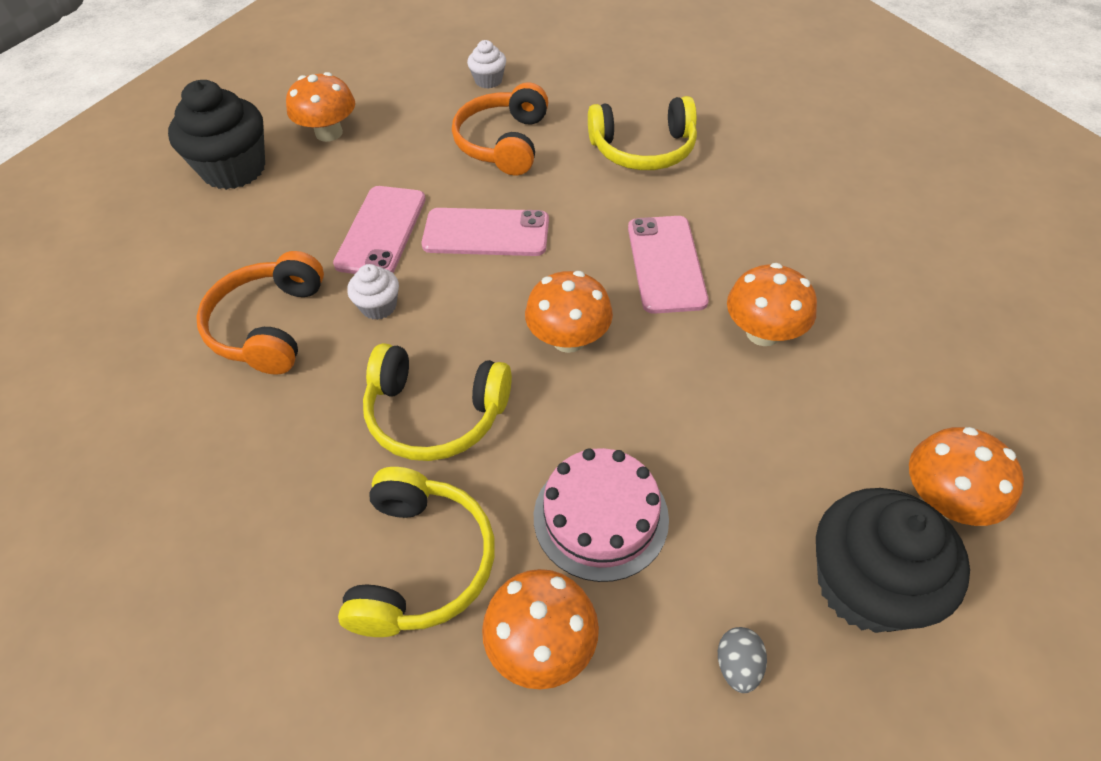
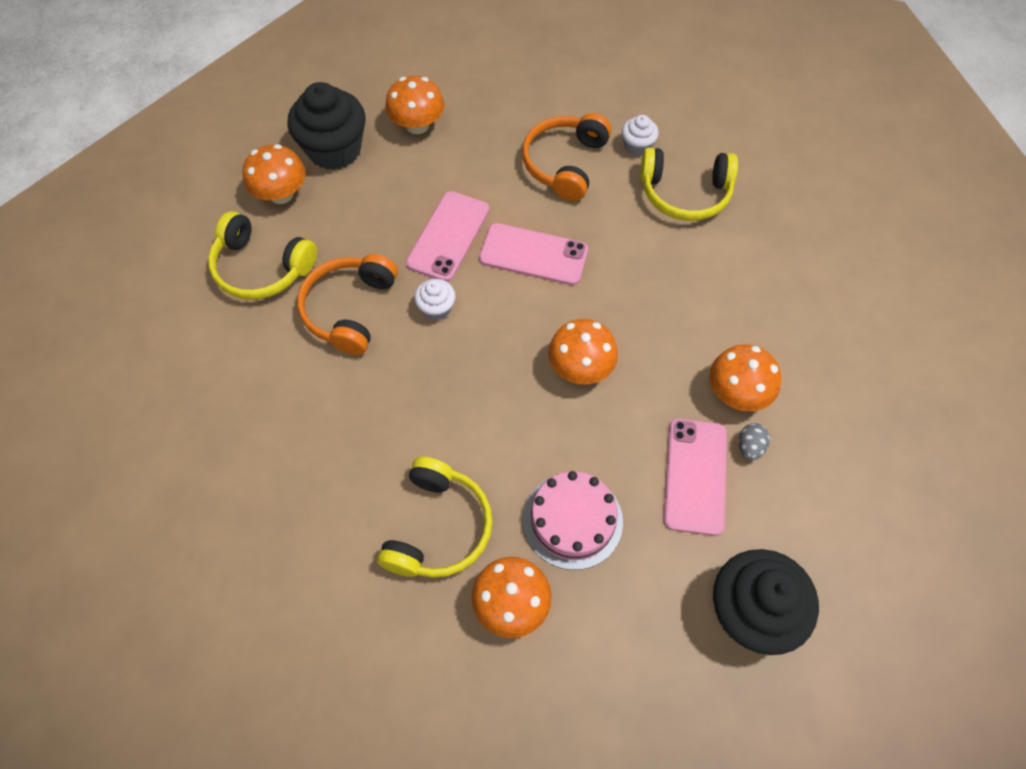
camera: 10 degrees right, 10 degrees up
(435, 414) = (466, 412): yellow headphones -> yellow headphones (261, 268)
(488, 80) = (564, 91): white cupcake -> white cupcake (637, 146)
(666, 264) = (675, 314): pink phone -> pink phone (695, 476)
(737, 666) = (642, 648): grey egg -> grey egg (749, 447)
(944, 500) = (832, 561): orange mushroom -> orange mushroom (281, 194)

